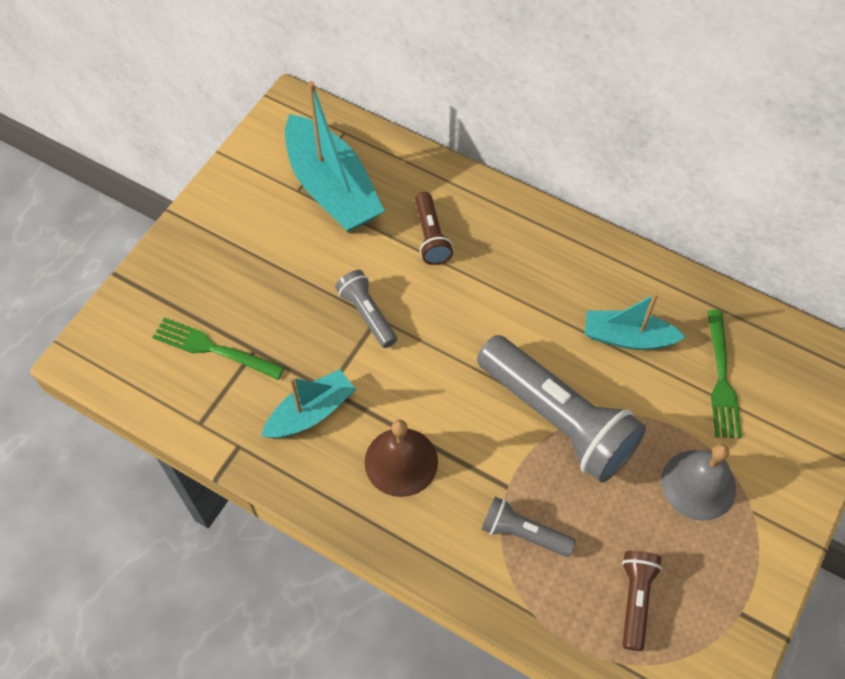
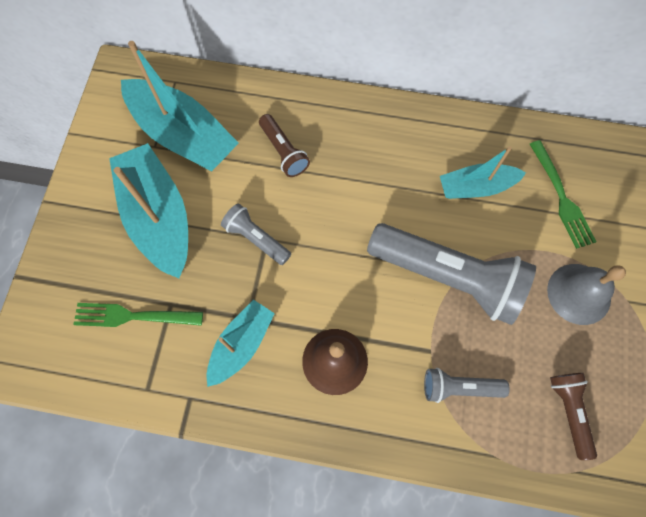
camera: 20 degrees left, 10 degrees up
(275, 261) = (158, 217): none -> turquoise boat

